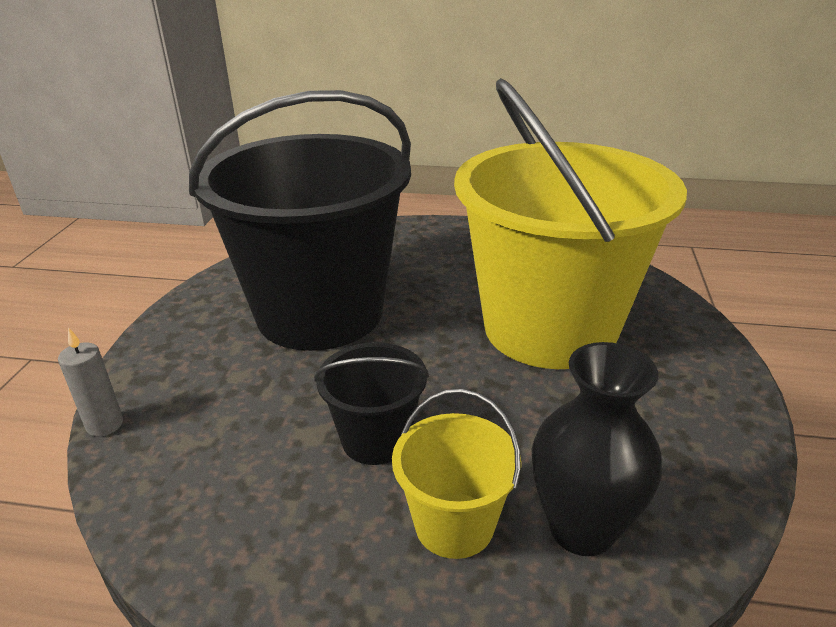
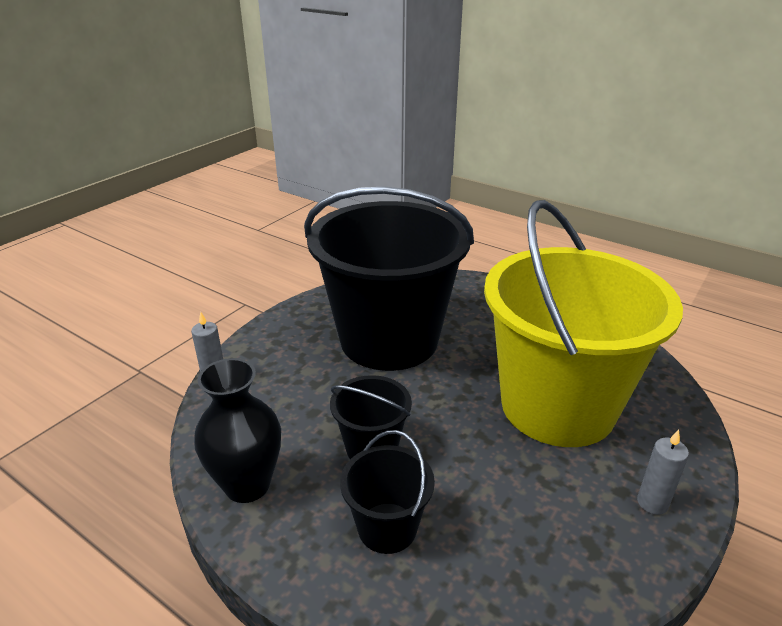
camera: 25 degrees right, 0 degrees up
(454, 524) = (387, 528): yellow bucket -> black bucket
(582, 528) = (475, 568): black vase -> black vase (247, 485)
(701, 392) = (652, 503): none -> grey candle

